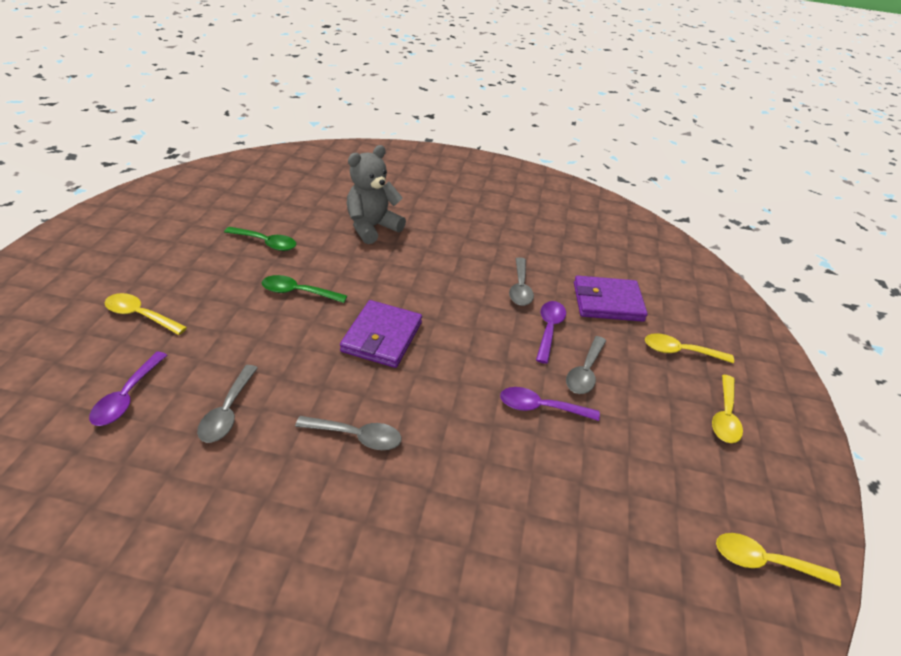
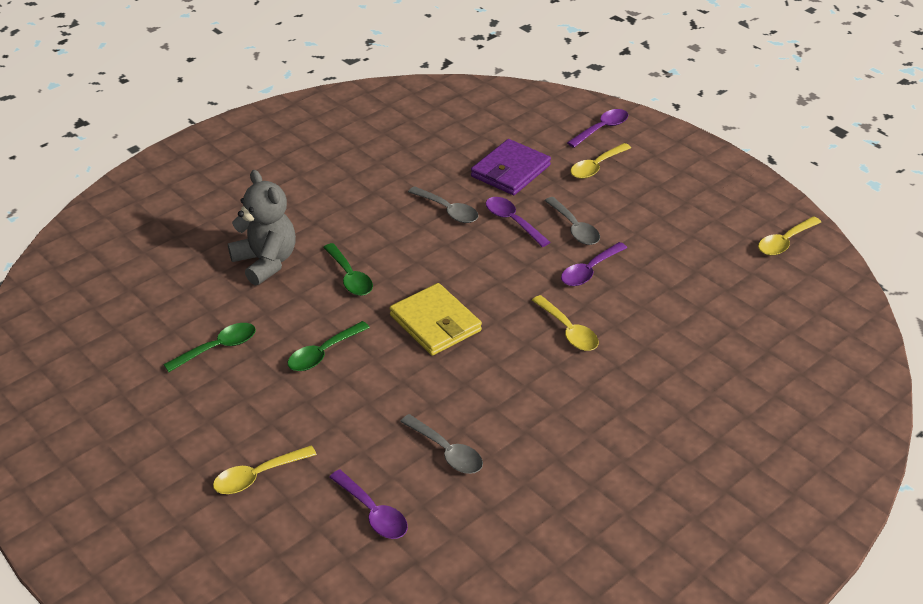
camera: 50 degrees left, 0 degrees up
(356, 436) = (537, 384): grey spoon -> none
(372, 227) = (266, 262): grey teddy bear -> grey teddy bear turned 150 degrees clockwise
(382, 337) = (435, 323): purple wallet -> yellow wallet
(393, 271) = (350, 277): none -> green spoon
(725, 416) = (671, 185): yellow spoon -> yellow spoon (568, 331)
(732, 333) = (602, 129): none -> purple spoon

